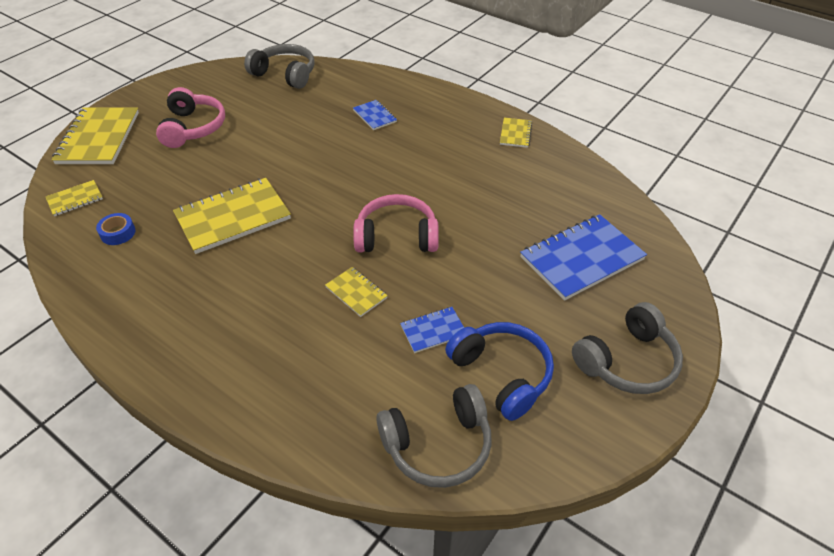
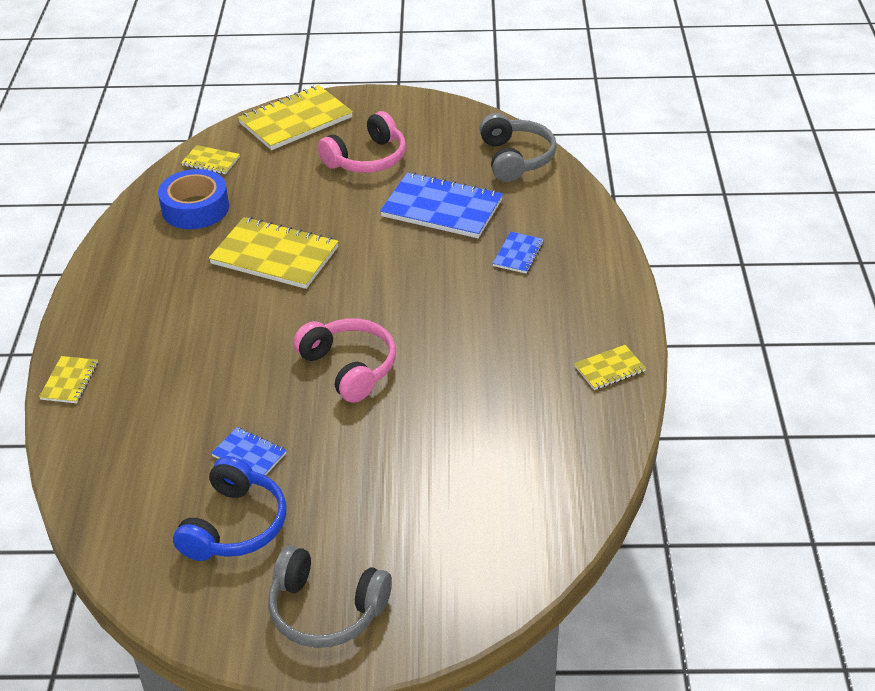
camera: 55 degrees right, 5 degrees down
(118, 233) = (195, 208): blue tape -> blue tape, size x1.95
(356, 292) = (252, 381): yellow notebook -> yellow notebook (69, 381)
(438, 445) = (125, 521): grey headphones -> none
(581, 258) = (447, 514): blue notebook -> blue notebook (442, 208)

